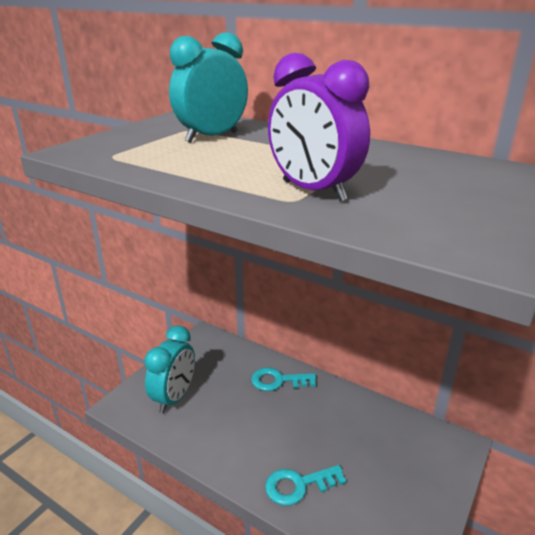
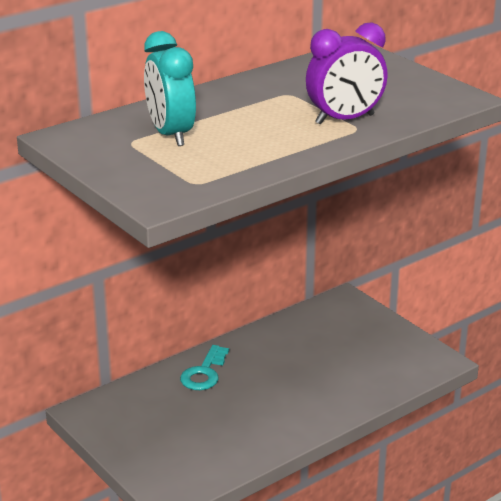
camera: 70 degrees left, 0 degrees up
(174, 397) = (183, 450): turquoise clock -> none
(299, 485) = (344, 392): turquoise key -> none

